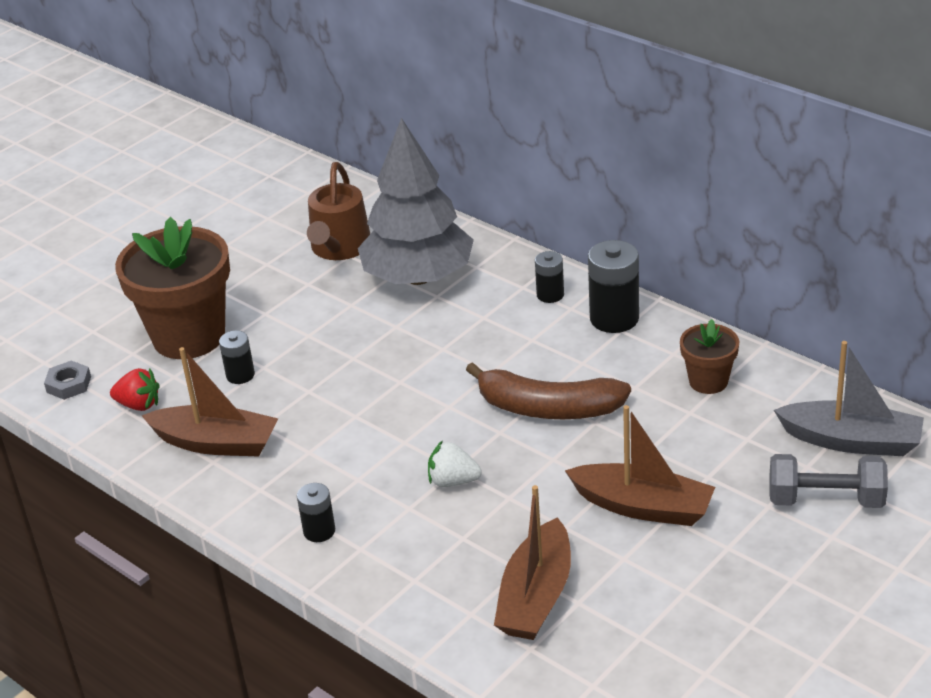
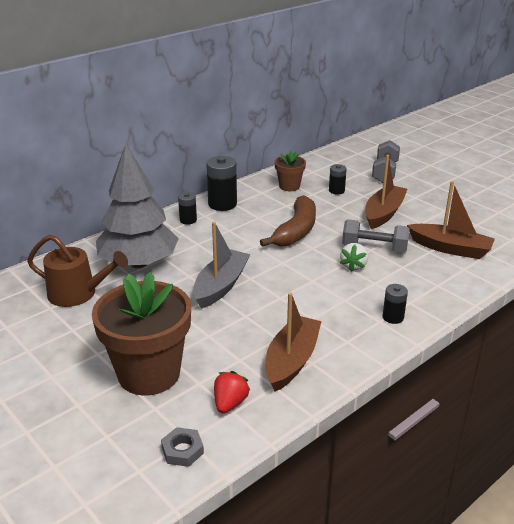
camera: 85 degrees left, 5 degrees down
(240, 375) = (214, 347): black battery -> black battery (336, 191)
(512, 501) = (374, 248): none -> grey dumbbell
(851, 441) = (345, 161): grey boat -> grey boat (221, 286)

